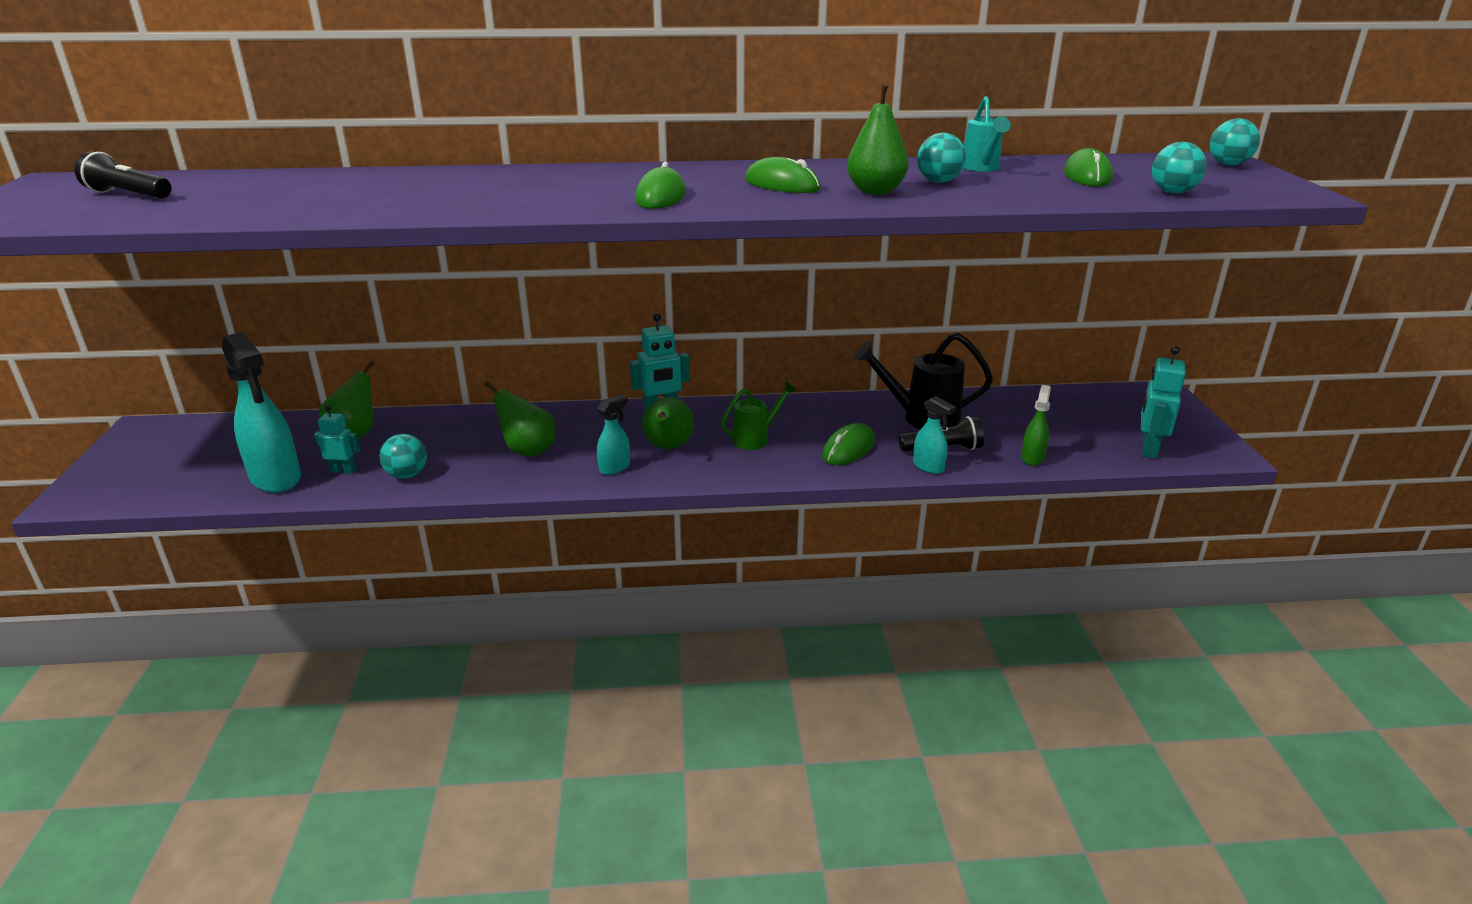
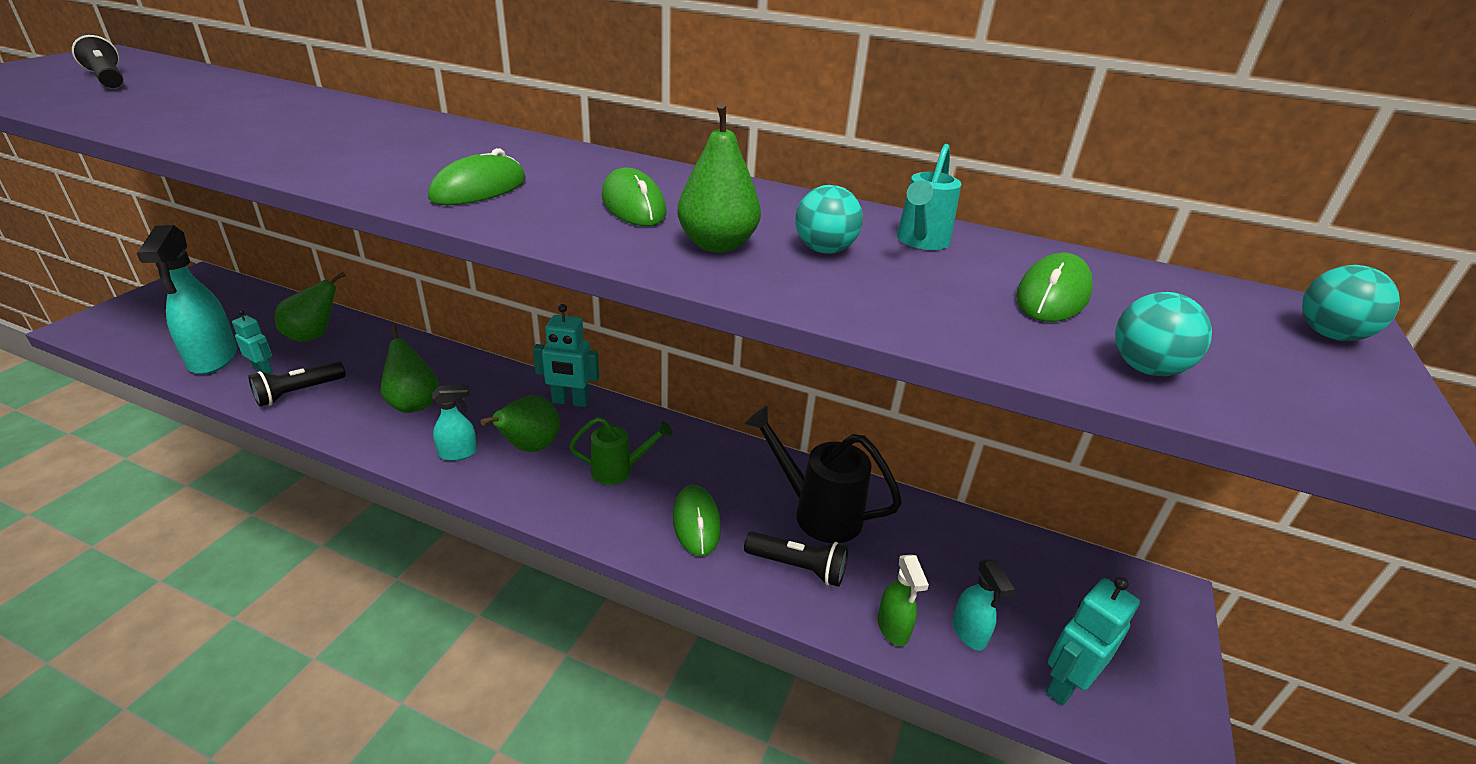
camera: 25 degrees right, 5 degrees up
(407, 475) = (298, 393): turquoise ball -> black flashlight
(848, 449) = (696, 522): green mouse -> green mouse turned 75 degrees counterclockwise
(928, 467) = (756, 587): turquoise spray bottle -> turquoise spray bottle (969, 633)
(1032, 458) = (893, 628): green spray bottle -> green spray bottle turned 120 degrees clockwise

